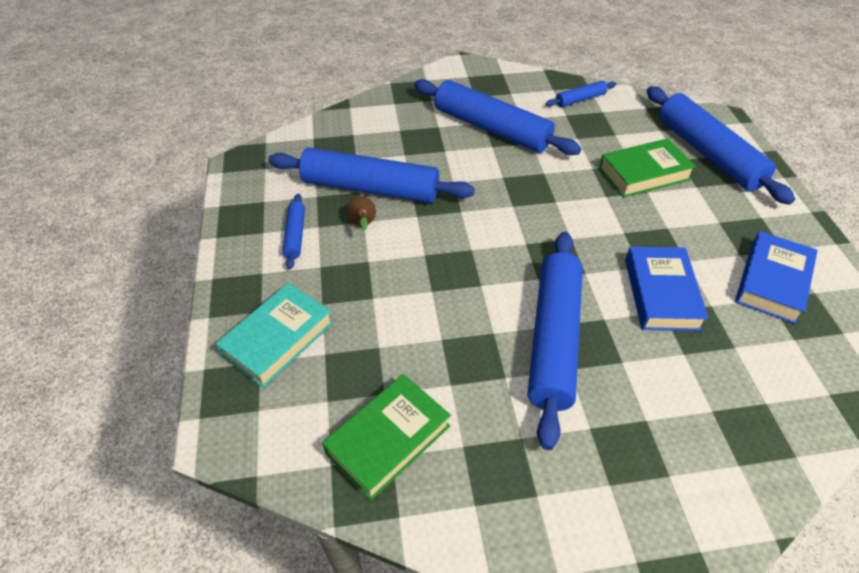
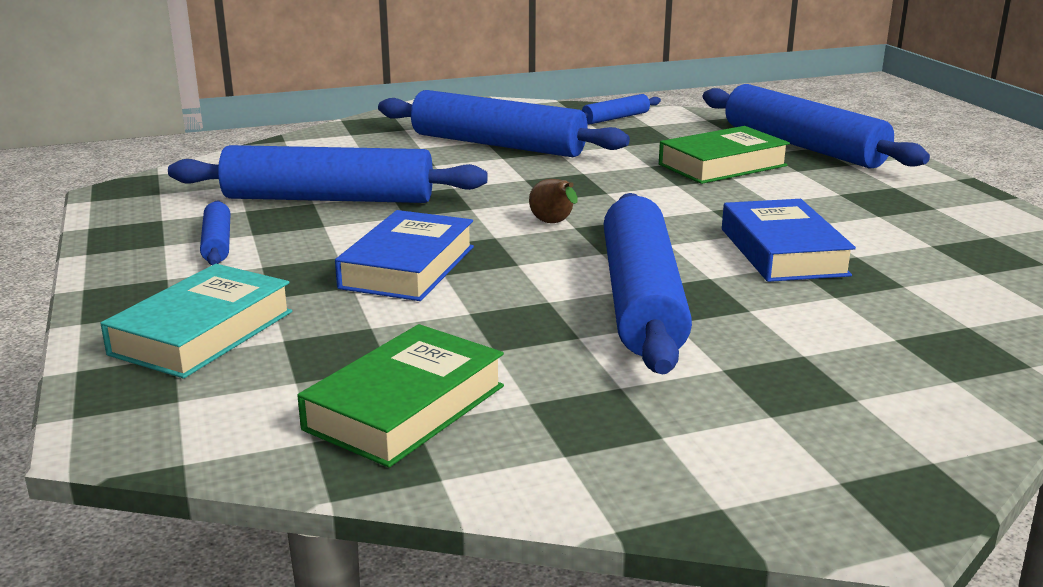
camera: 10 degrees left, 25 degrees down
(362, 225) = (323, 228): brown pear -> brown pear (554, 224)
(772, 282) = (931, 232): blue book -> blue book (408, 267)

